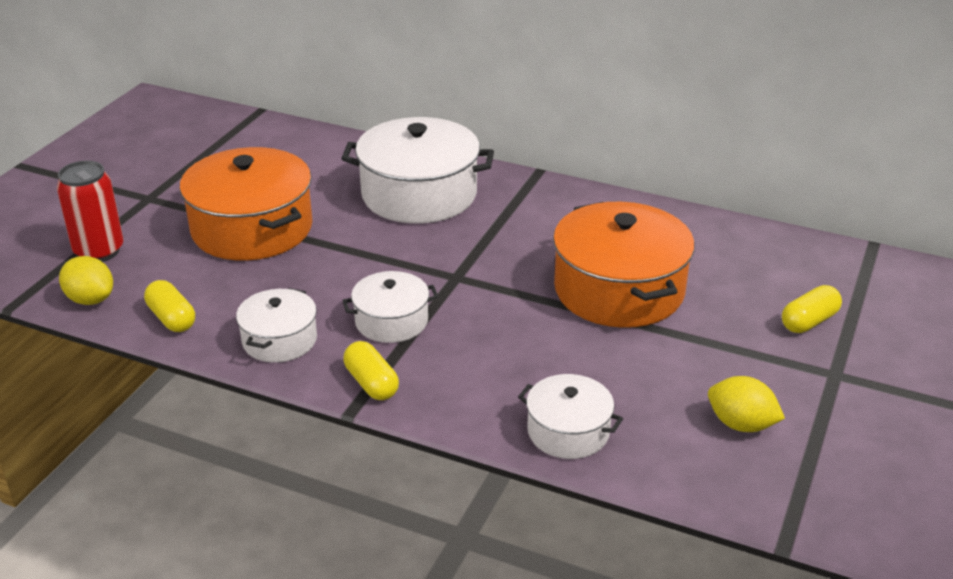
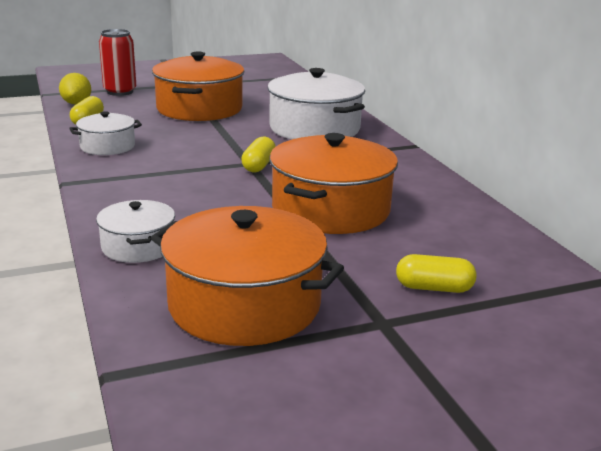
camera: 45 degrees right, 10 degrees down
(371, 383) = (102, 178): yellow capsule -> yellow capsule (259, 165)
(391, 321) = (172, 163): white pot -> none
(741, 424) = (244, 304): yellow lemon -> orange pot

